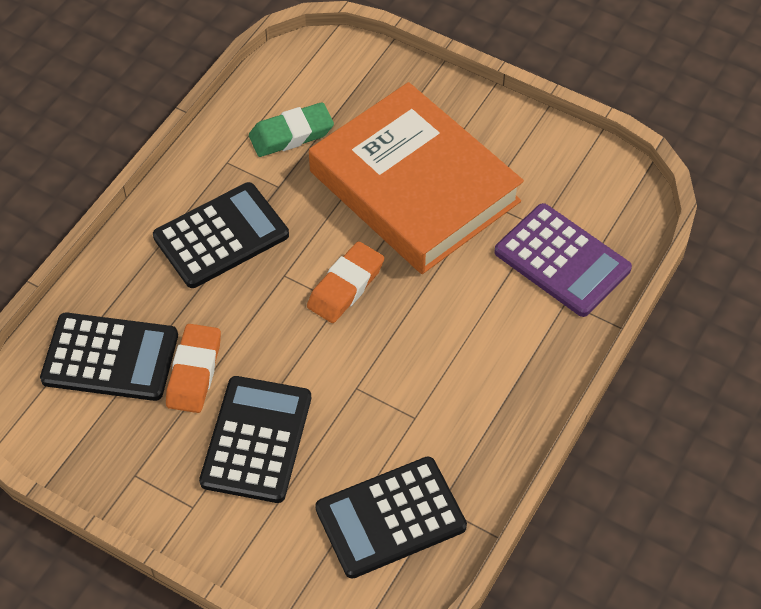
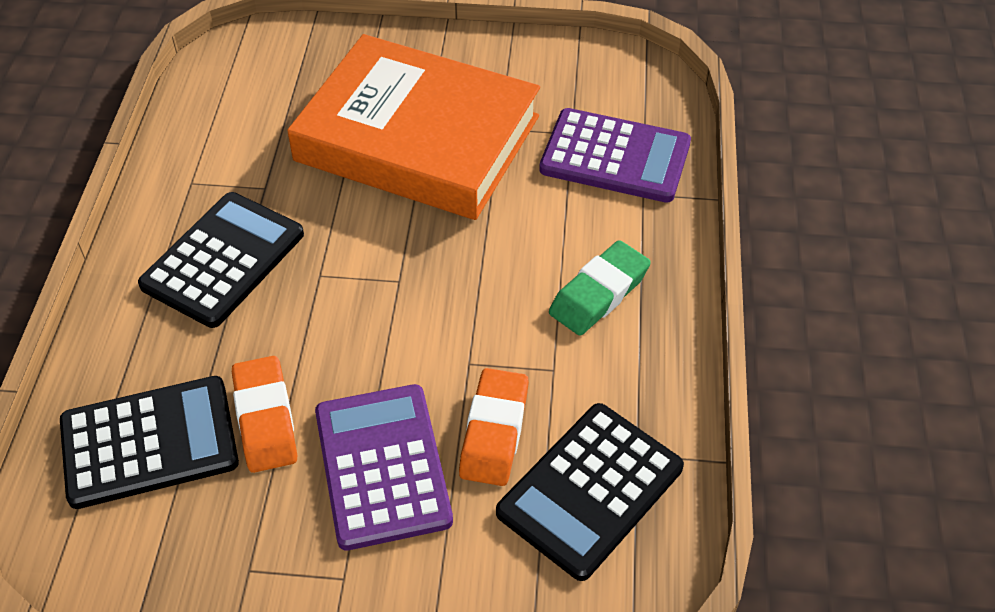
camera: 25 degrees left, 5 degrees down
(256, 439) = (382, 466): black calculator -> purple calculator
(291, 134) = (252, 132): green eraser -> green eraser (599, 293)
(345, 286) = (397, 262): orange eraser -> orange eraser (494, 432)

